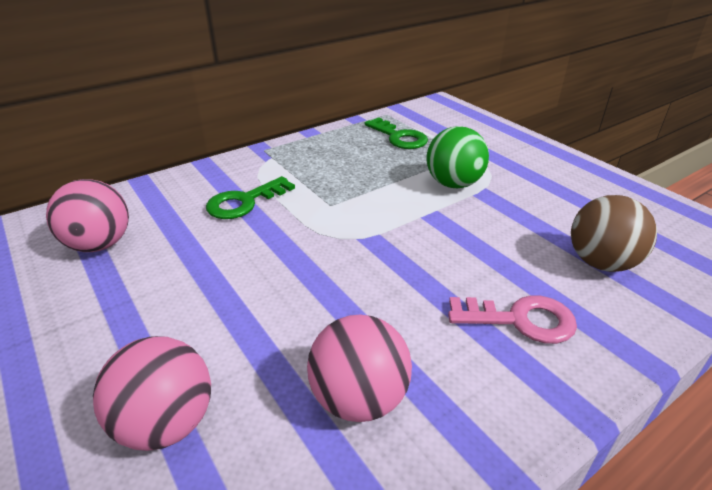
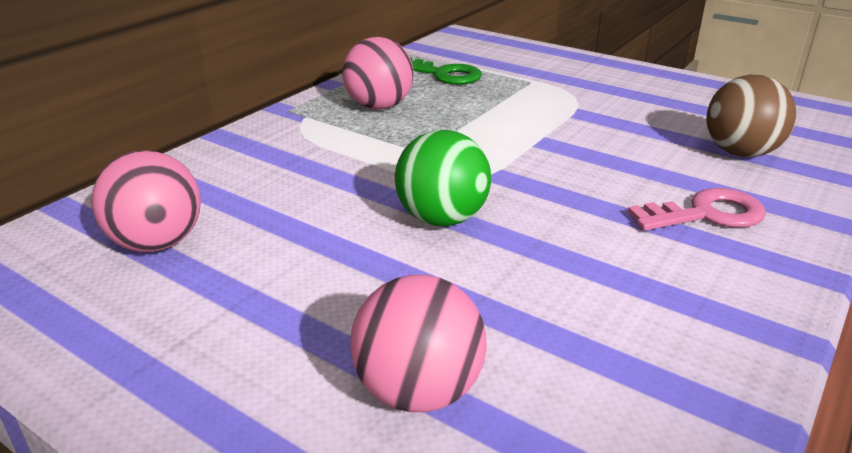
camera: 20 degrees left, 5 degrees down
(244, 202) = (313, 166): green key -> none
(359, 398) = (608, 315): pink ball -> pink ball (379, 106)
(453, 184) = (542, 109): green ball -> green ball (442, 219)

